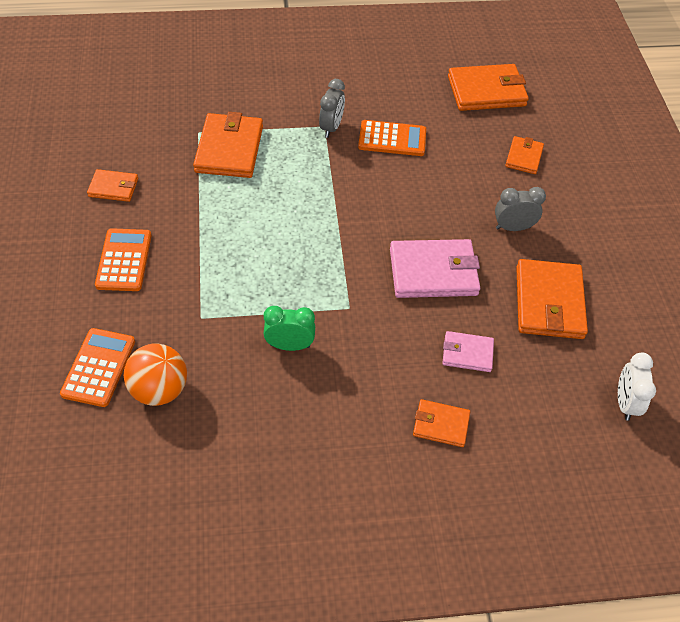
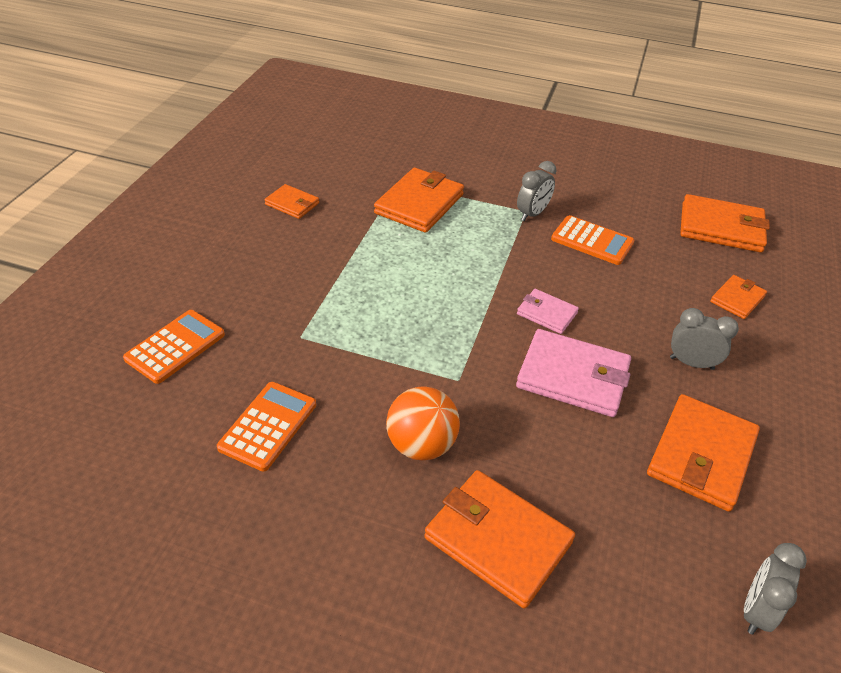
camera: 25 degrees right, 10 degrees down
(124, 260) = (261, 264): orange calculator -> orange calculator (268, 426)
(159, 389) = (217, 387): orange ball -> orange ball (421, 445)
(289, 345) = (373, 393): green clock -> none
(440, 424) = (497, 540): orange wallet -> orange wallet, size x1.82
(467, 353) = (570, 474): pink wallet -> pink wallet (546, 313)
(625, 403) = (756, 610): white clock -> grey clock

